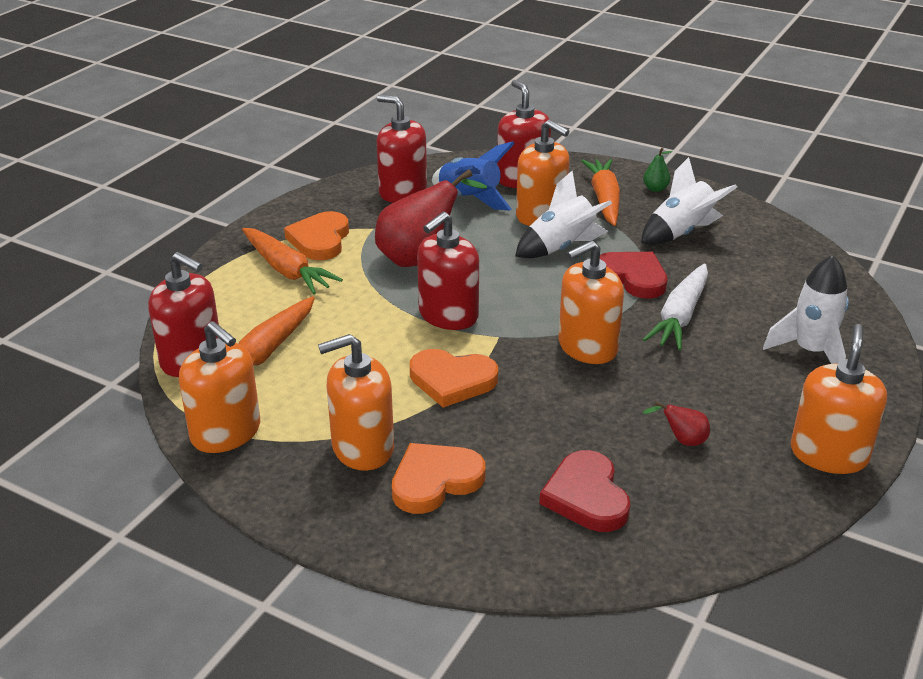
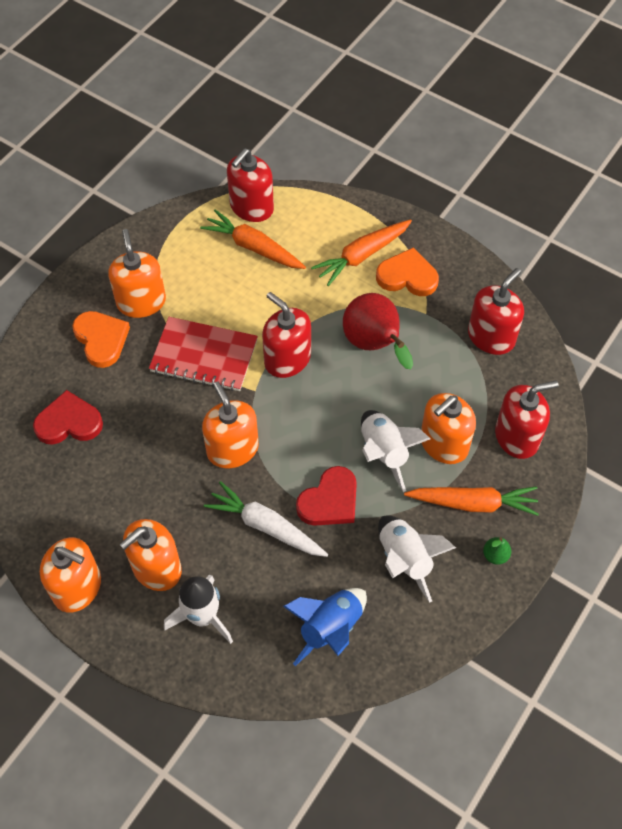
camera: 95 degrees right, 25 degrees up
(226, 433) = (170, 231): orange soap dispenser -> orange soap dispenser (156, 568)
(452, 380) = (204, 356): orange heart -> red notebook
(469, 199) = (476, 389): blue rocket -> blue rocket (330, 628)
(682, 440) = (111, 492): red pear -> none

